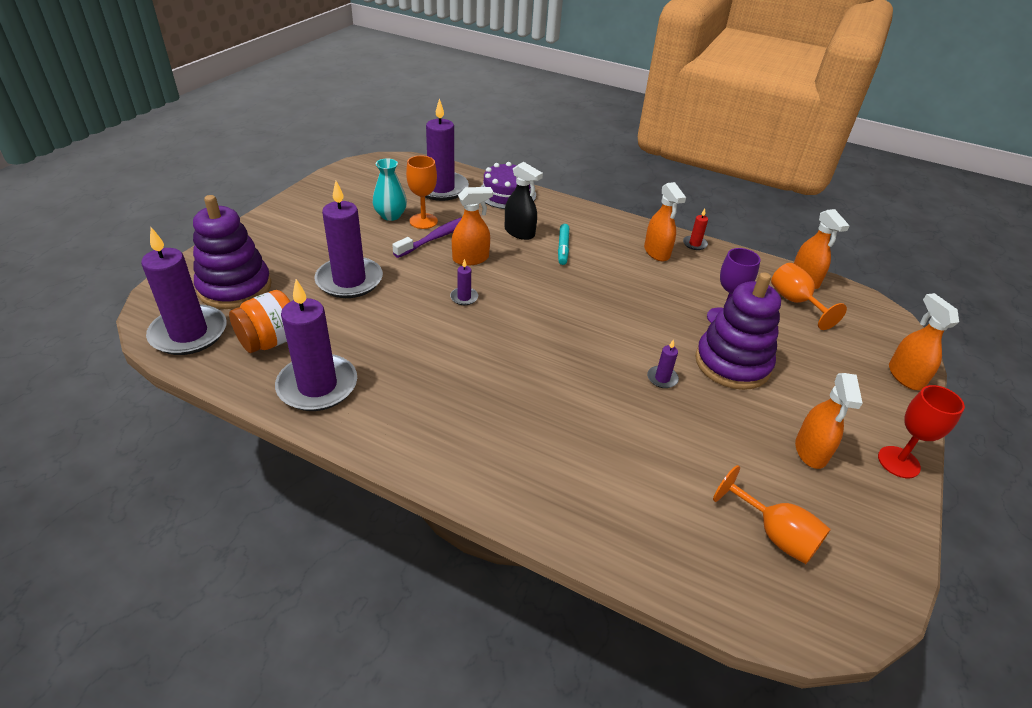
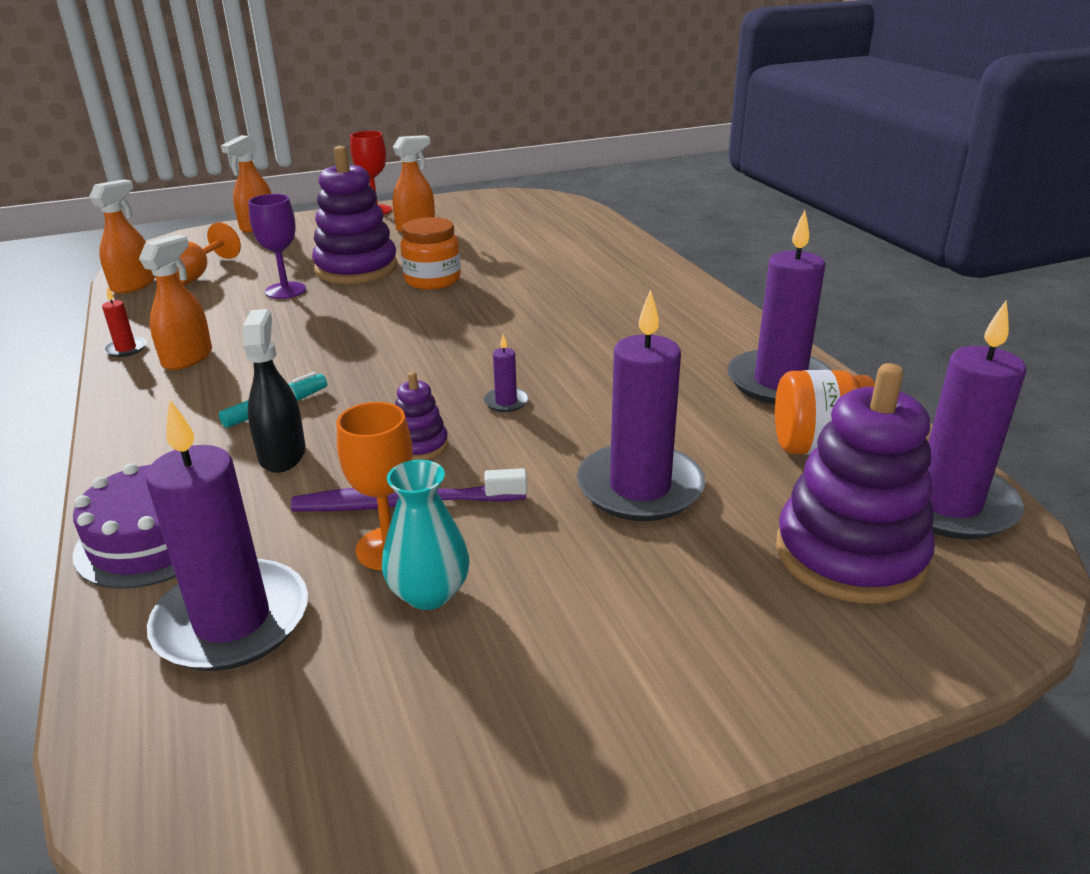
camera: 135 degrees left, 10 degrees down
(471, 259) = (420, 445): orange spray bottle -> purple stacking toy
(662, 378) = (432, 280): purple candle -> orange jar
(774, 534) = (514, 217): orange goblet -> none

